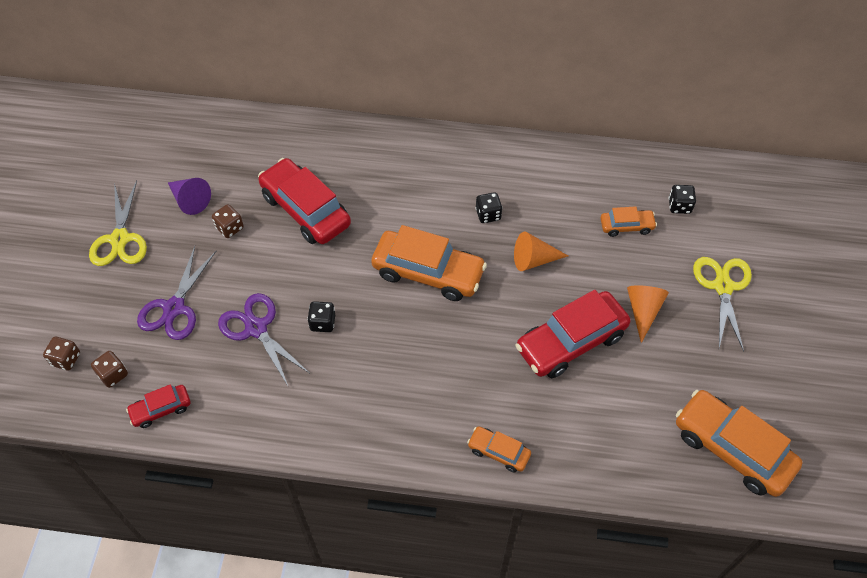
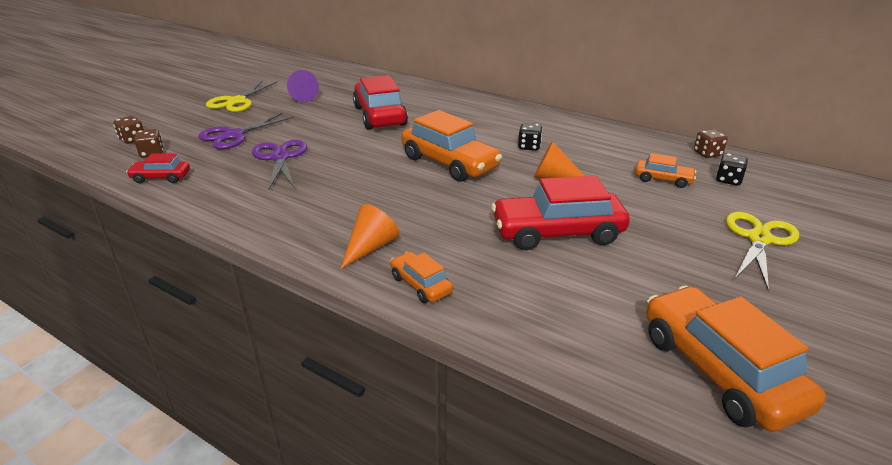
camera: 25 degrees right, 25 degrees down
(229, 228) = (316, 112): brown dice -> brown dice (707, 154)
(322, 323) = (335, 167): black dice -> none
(643, 311) = (652, 232): orange cone -> orange cone (370, 247)

